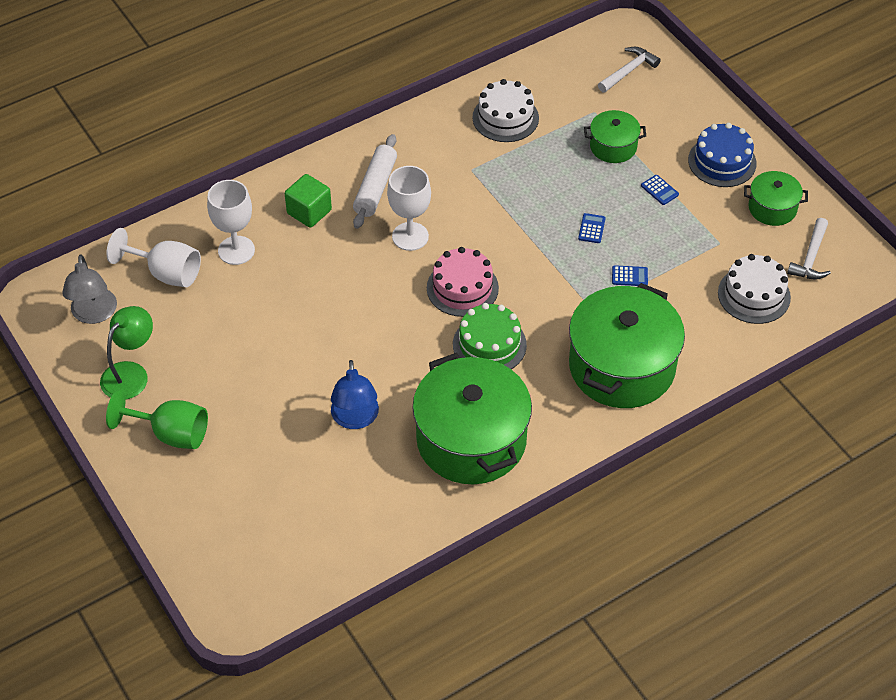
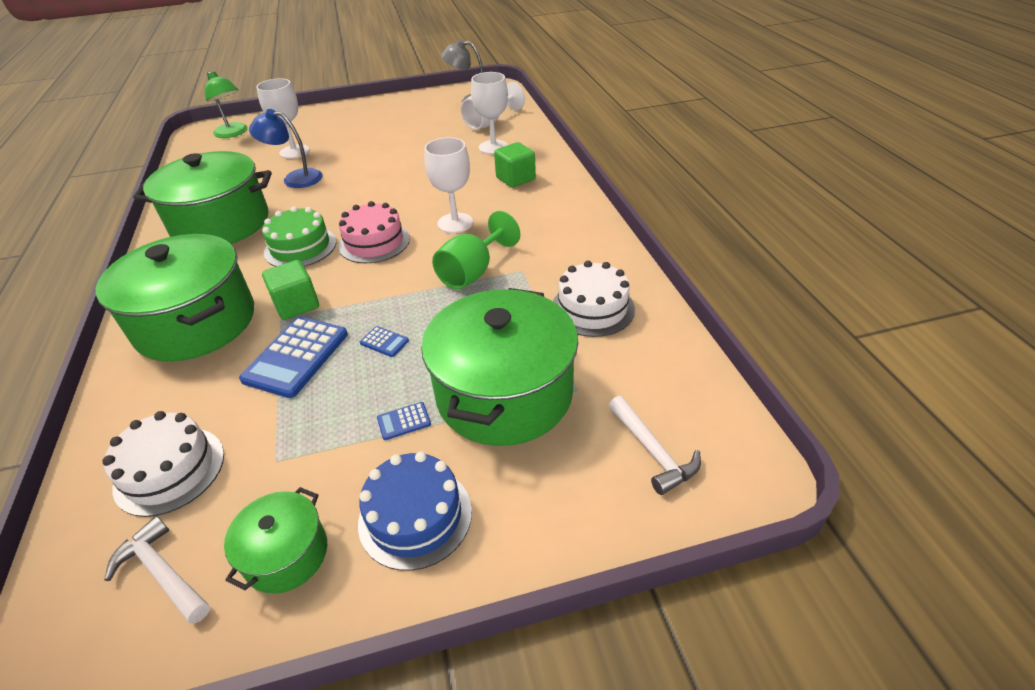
camera: 110 degrees right, 10 degrees down
(130, 373) = (412, 109): green lamp -> green lamp (233, 133)
(171, 434) = (352, 118): green goblet -> green goblet (472, 272)
(286, 455) = (294, 152): none -> white goblet
(375, 188) = (526, 212): white rolling pin -> none
(572, 306) = (296, 305): none -> green cube
(613, 146) = (504, 394): green pot -> green pot, size x2.04
(629, 276) = (296, 357): blue calculator -> blue calculator, size x2.24

